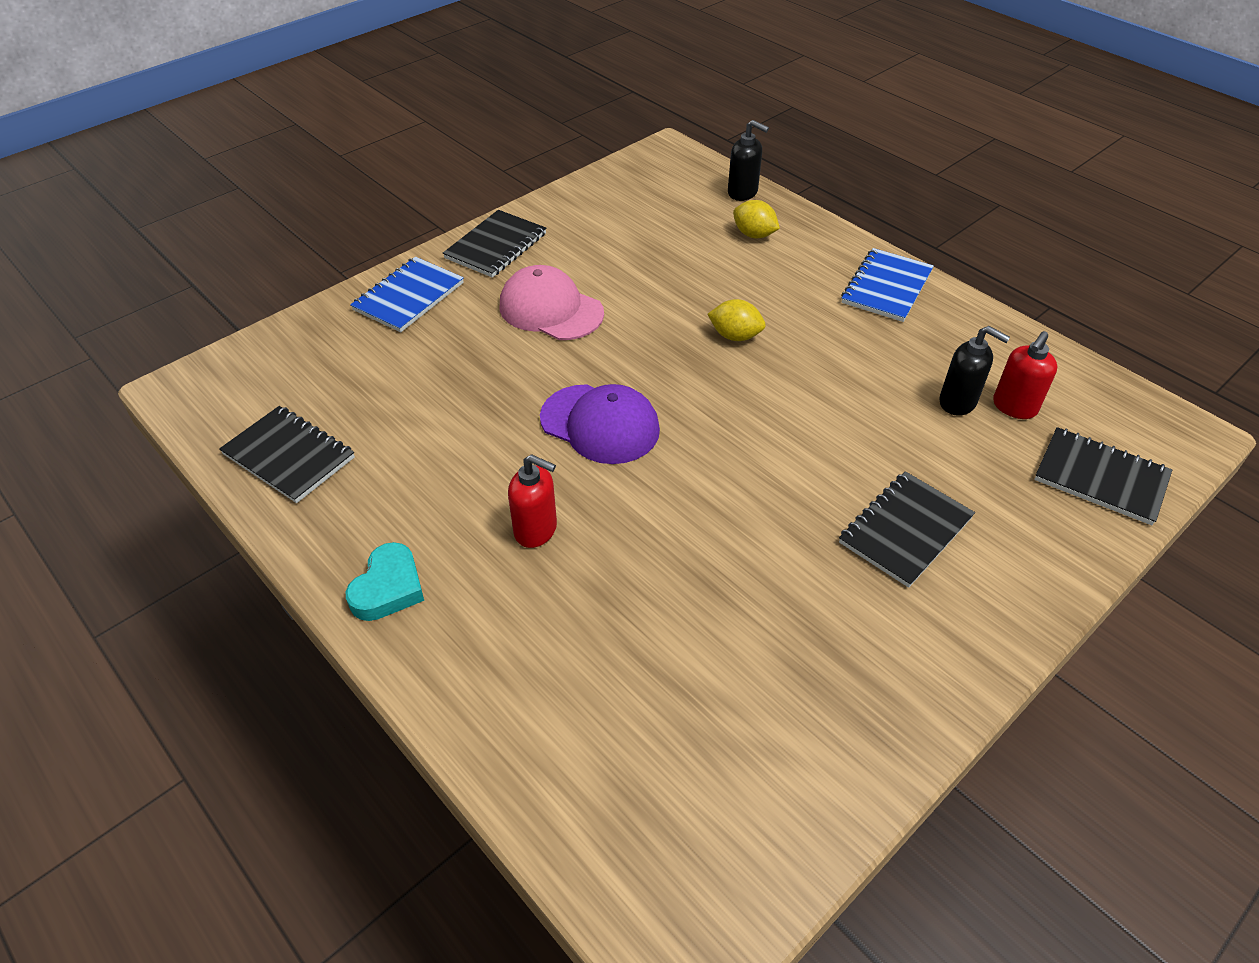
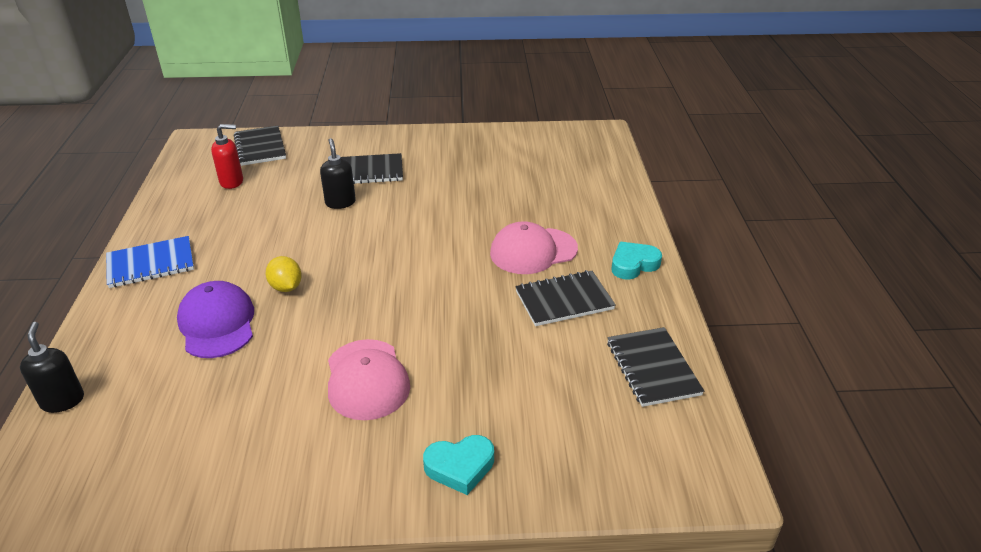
camera: 140 degrees left, 10 degrees down
(408, 297) = (460, 467): blue notebook -> turquoise heart
(496, 246) = (327, 481): black notebook -> black notebook (564, 300)
(536, 530) = (533, 251): red soap dispenser -> pink cap
(600, 424) = (437, 282): purple cap -> purple cap (217, 323)
(754, 235) = (137, 353): yellow lemon -> none
(958, 402) = (250, 196): black soap dispenser -> black soap dispenser (340, 202)

